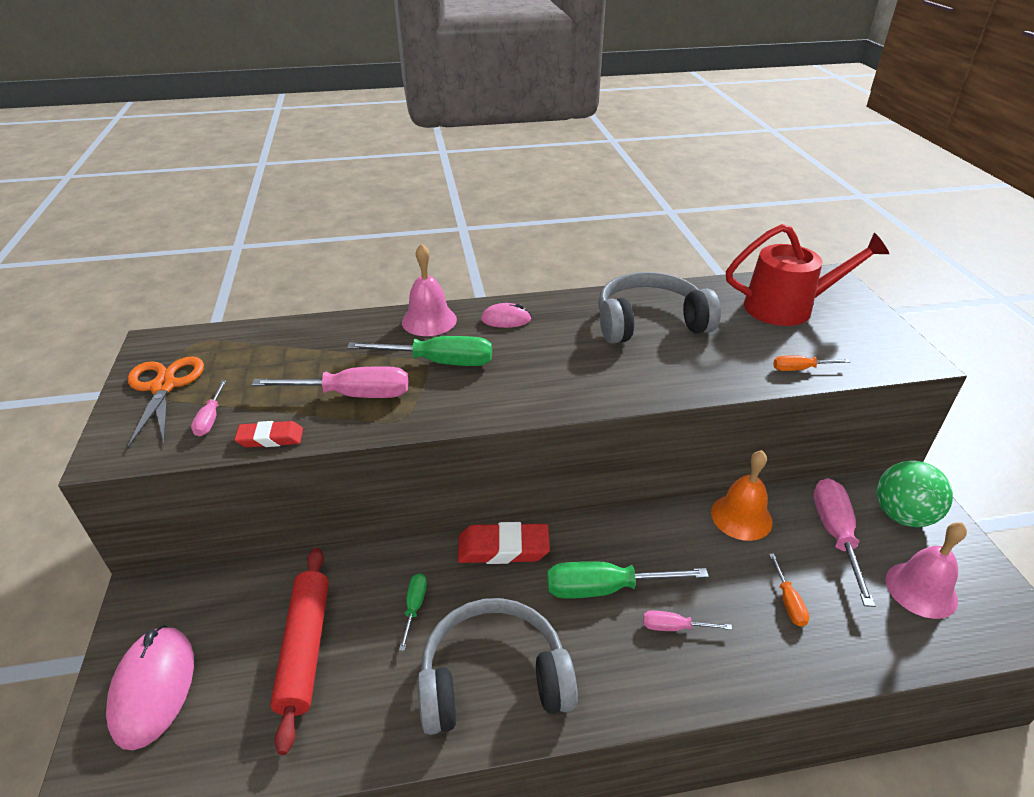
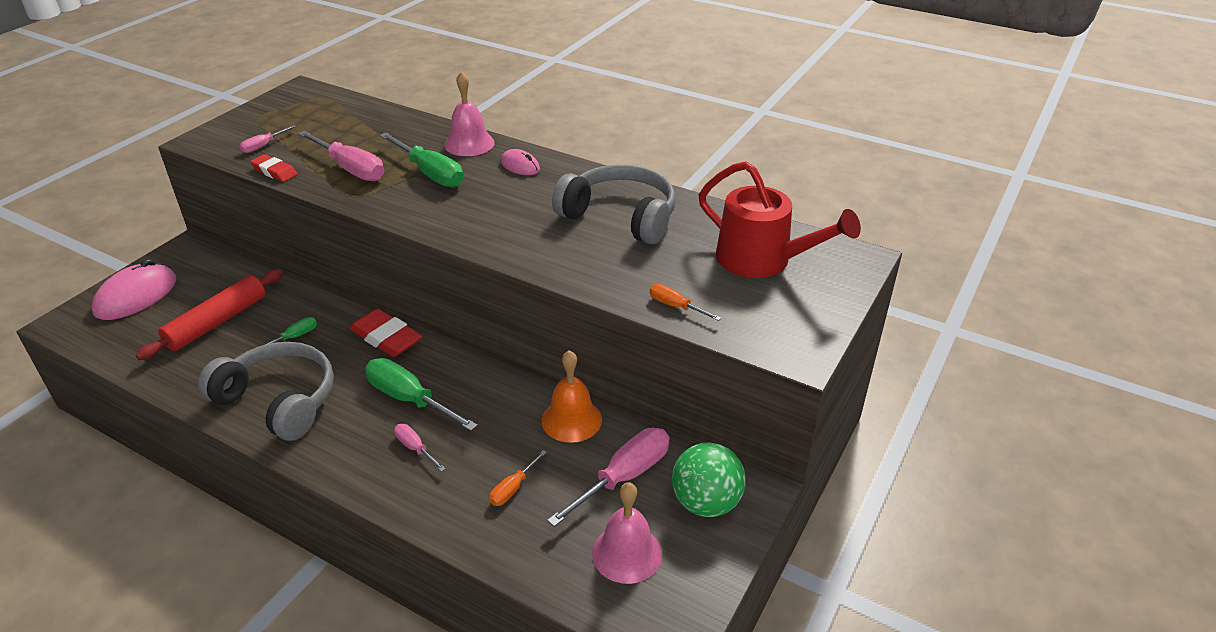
camera: 40 degrees right, 0 degrees up
(164, 386) = (268, 116): orange scissors -> none

